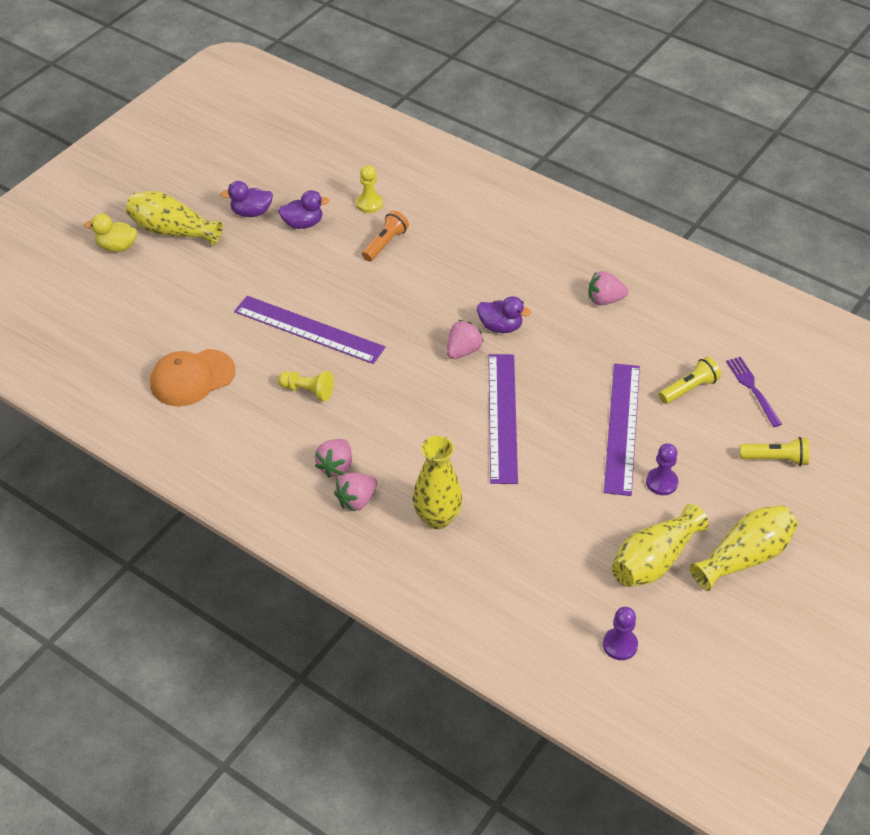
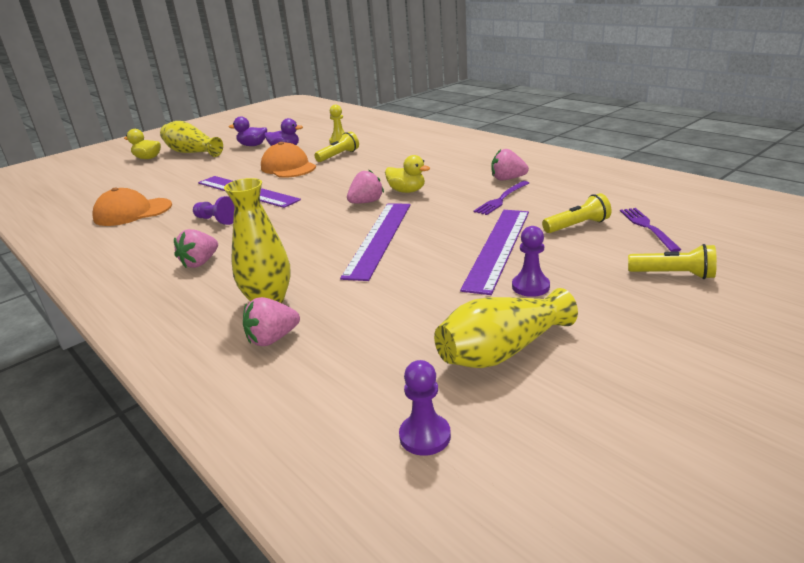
camera: 15 degrees right, 20 degrees down
(308, 391) = (217, 220): yellow pawn -> purple pawn
(332, 272) = (288, 167): none -> orange cap
(356, 500) = (199, 285): pink strawberry -> pink strawberry (272, 339)
(385, 243) = (339, 156): orange flashlight -> yellow flashlight
(500, 327) = (407, 191): purple duck -> yellow duck
(607, 342) = (501, 199): none -> purple fork
(744, 557) = (627, 356): yellow vase -> none

